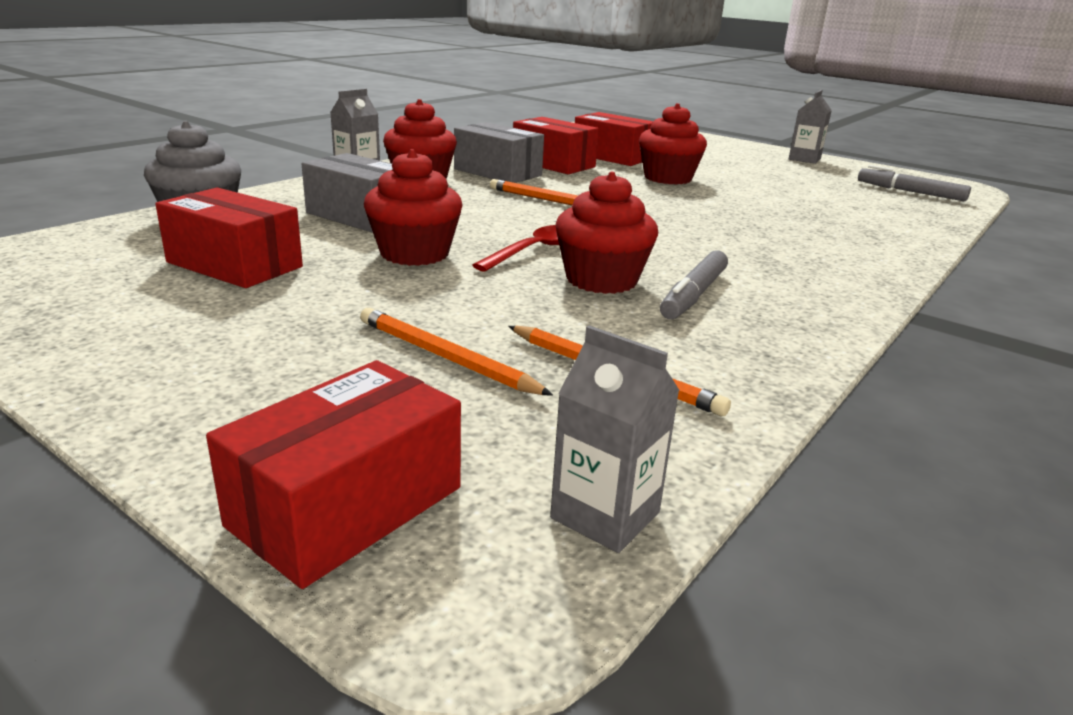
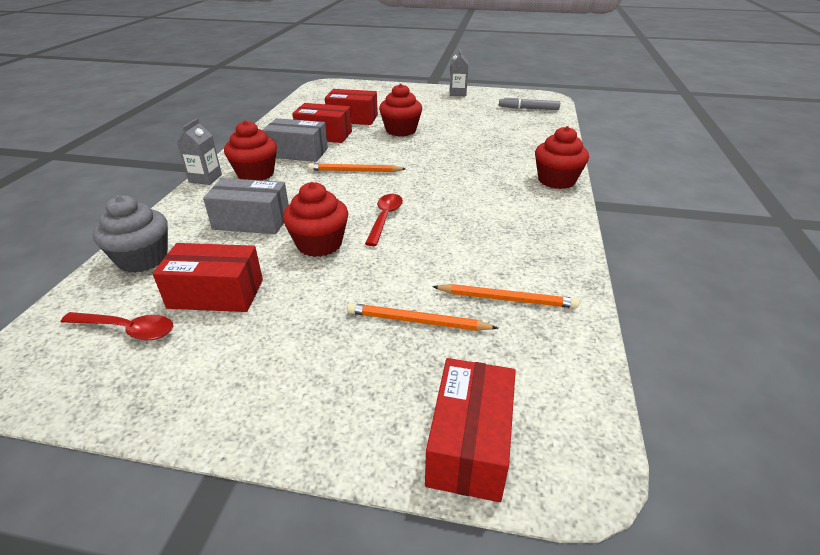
camera: 25 degrees left, 10 degrees up
(105, 268) = (127, 329): none -> red spoon
(601, 280) = (440, 230): red cupcake -> red cupcake (556, 180)
(605, 515) = (581, 392): grey carton -> none
(693, 295) = (494, 226): grey marker -> none

